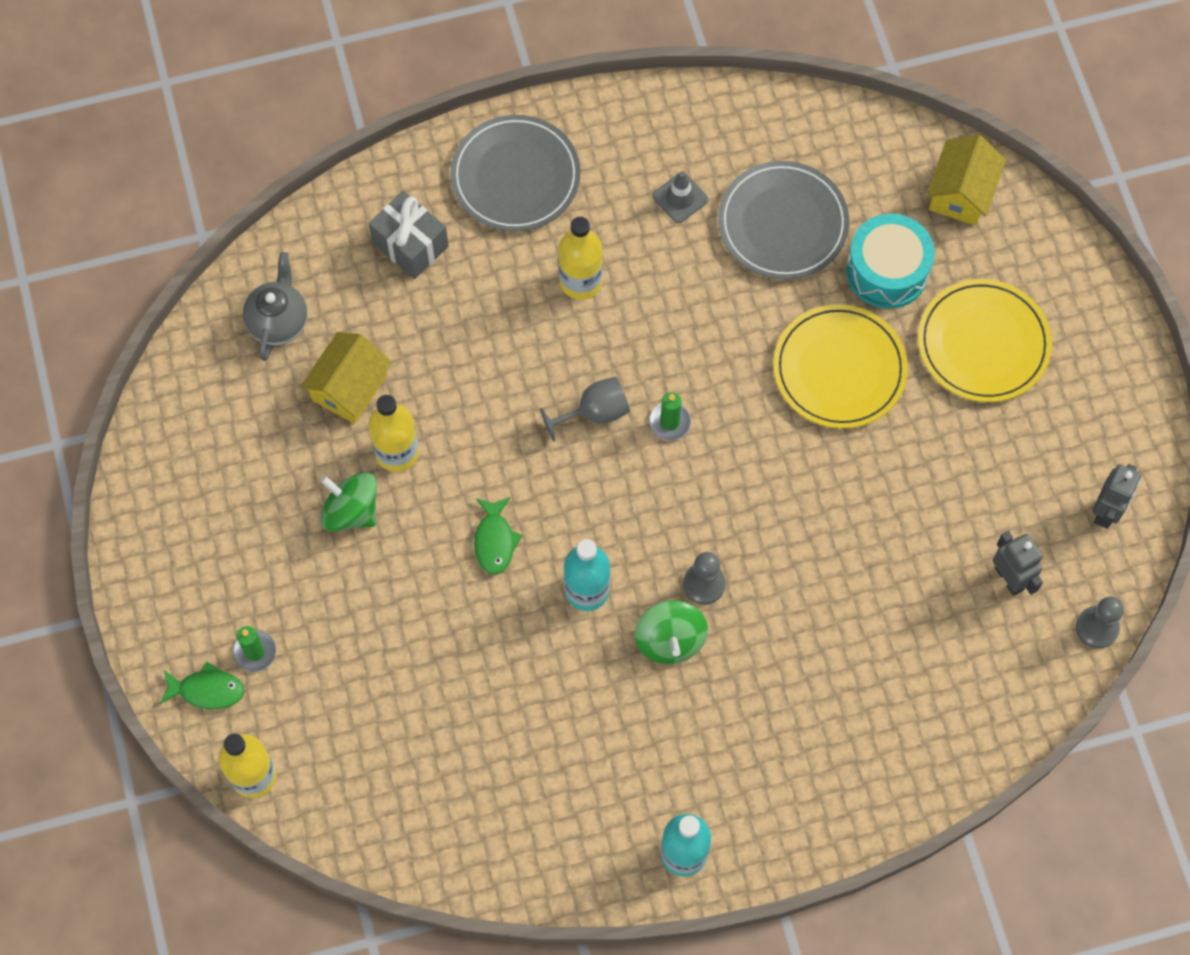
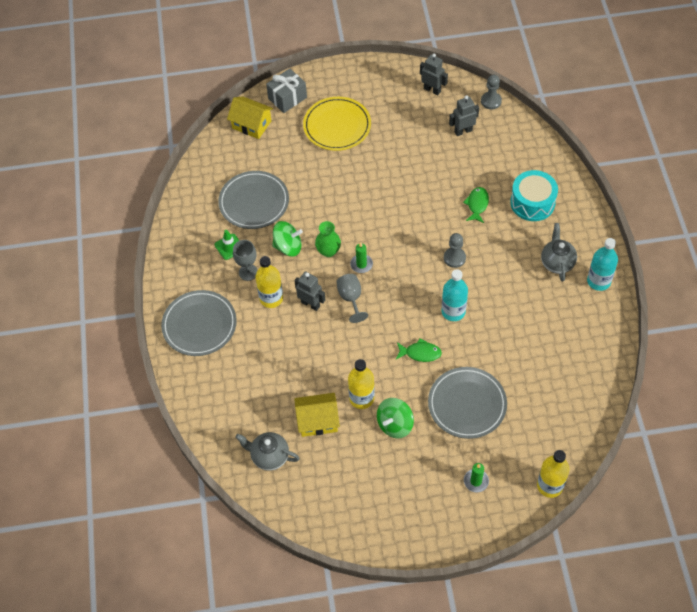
camera: 80 degrees left, 10 degrees down
(207, 690) = (497, 508): green fish -> green fish (477, 204)
(349, 387) = (317, 421): yellow house -> yellow house turned 45 degrees counterclockwise
(400, 627) = (467, 404): none -> grey plate
(410, 245) = (232, 382): grey gift -> grey gift (287, 98)
(576, 347) = (310, 304): none -> grey robot
(630, 236) = (248, 272): none -> grey goblet
(670, 640) = (484, 276): green spinning top -> green spinning top (288, 247)
(680, 198) = (229, 247): grey traffic cone -> green traffic cone
(691, 363) = (328, 251): none -> green vase
(716, 773) = (557, 263): none -> grey teapot
(839, 369) = (342, 186): yellow plate -> none
(887, 271) = (290, 160): turquoise drum -> turquoise drum (532, 202)

